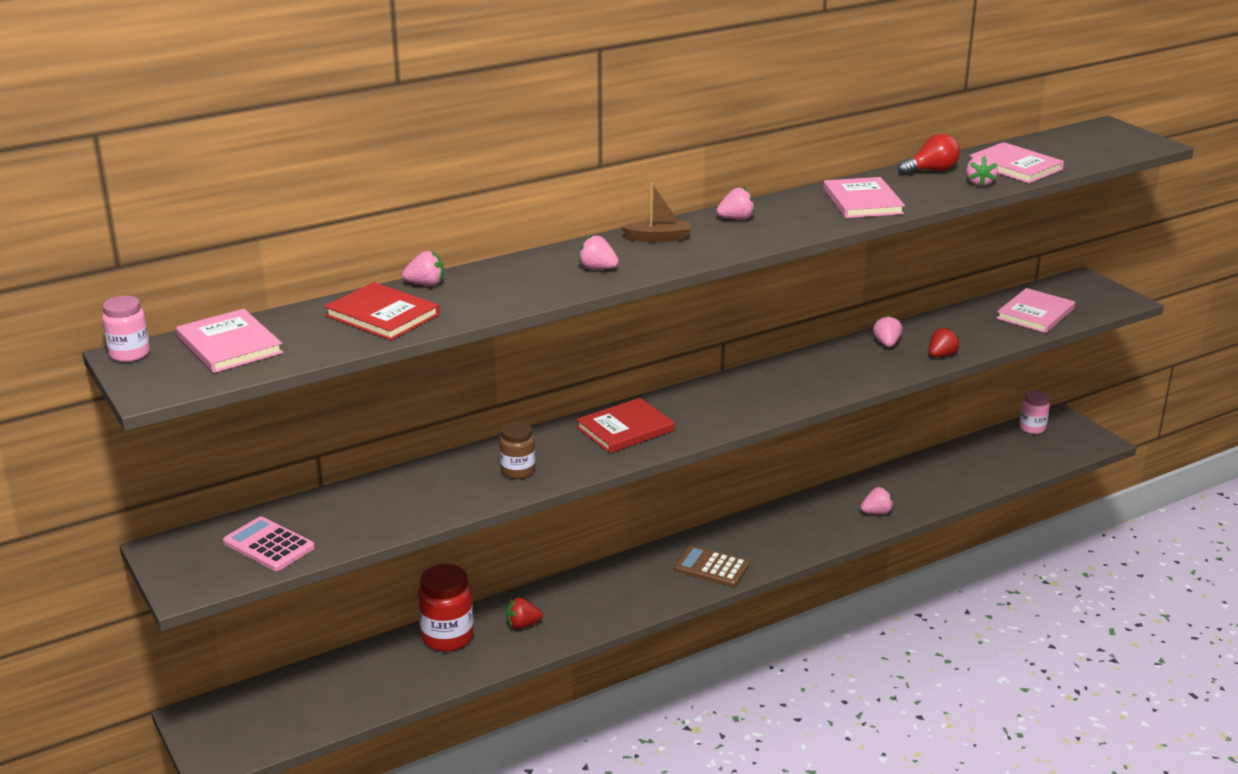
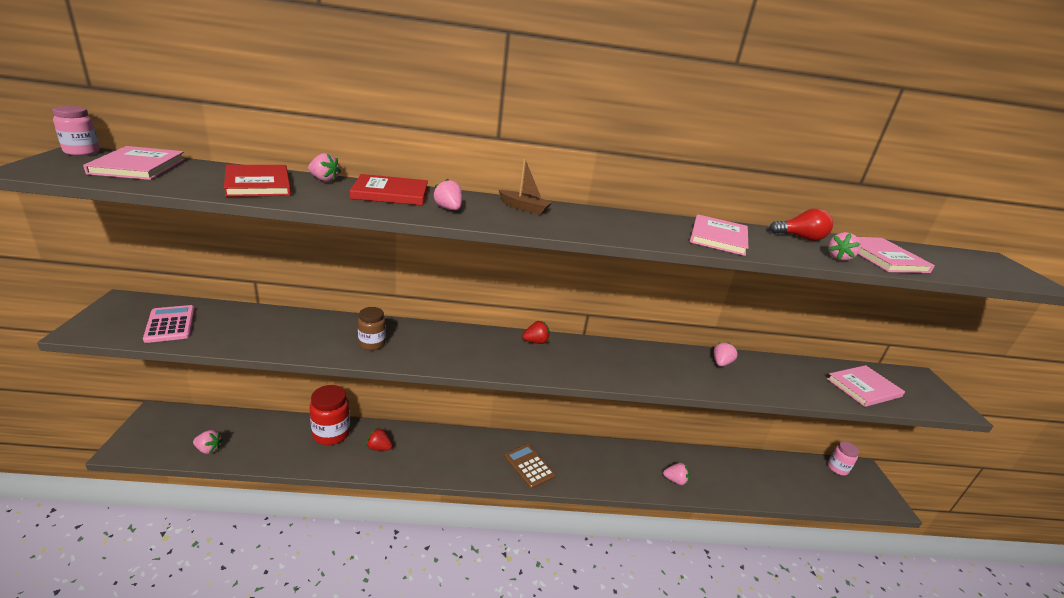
camera: 25 degrees right, 0 degrees up
(625, 429) = (474, 346): red book -> red book (390, 193)
(736, 218) = (601, 216): pink strawberry -> pink strawberry (209, 449)
(941, 355) = (759, 389): red strawberry -> red strawberry (536, 342)

